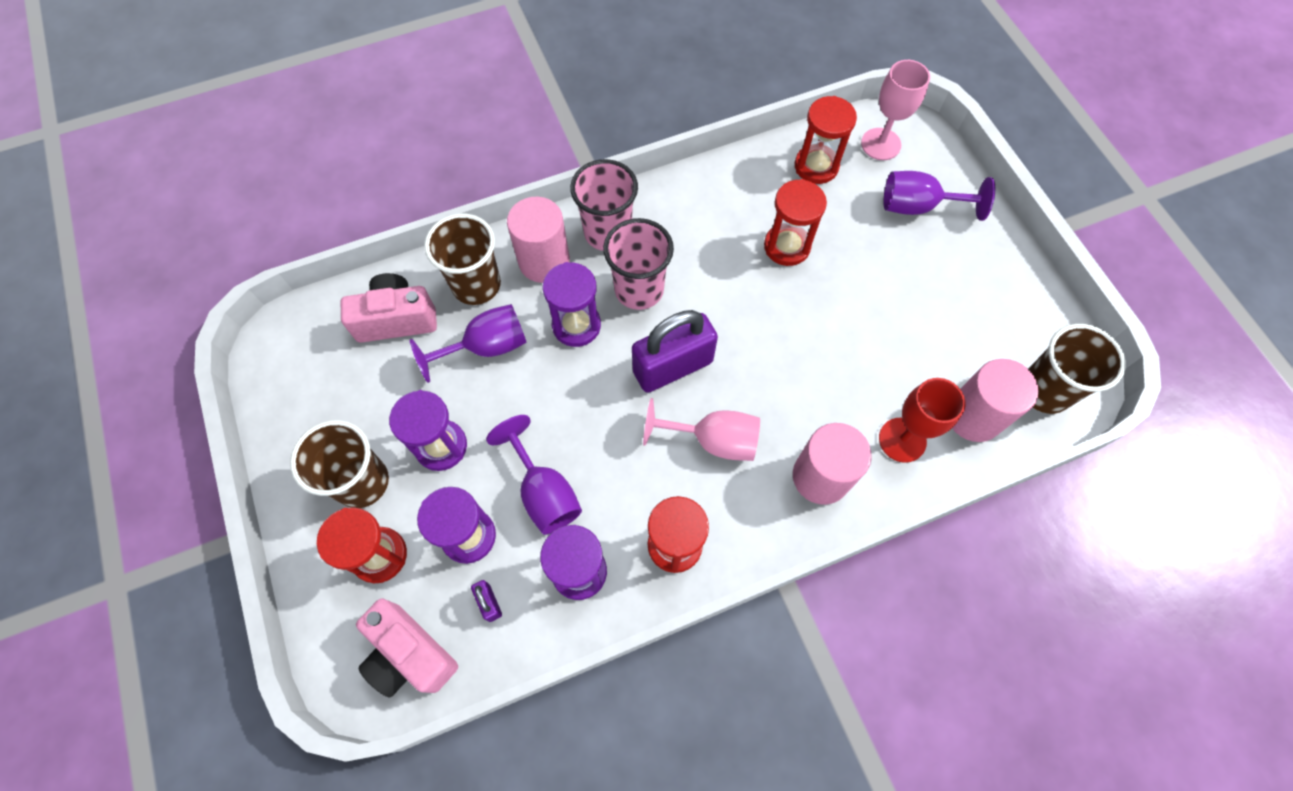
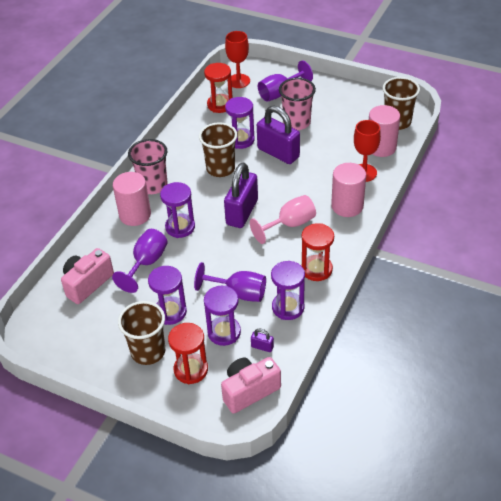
camera: 40 degrees left, 20 degrees down
(410, 654) = (249, 391): pink camera -> pink camera turned 150 degrees clockwise
(476, 285) = (112, 244): brown cup -> brown cup (220, 169)
(639, 289) = (193, 196): pink cup -> pink cup (296, 122)
(787, 246) = (241, 140): red hourglass -> purple hourglass
(815, 307) = (278, 153): none -> purple padlock
(880, 144) = (238, 81): pink goblet -> red goblet

